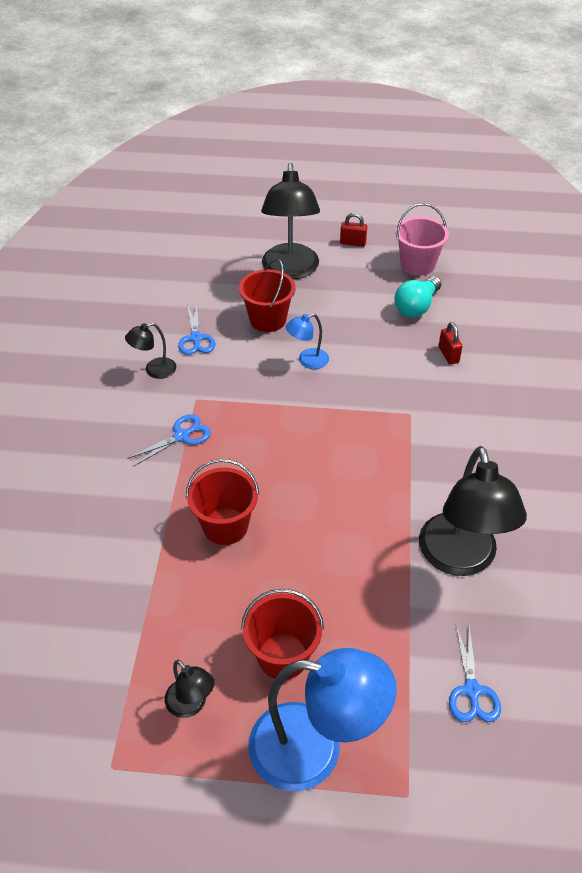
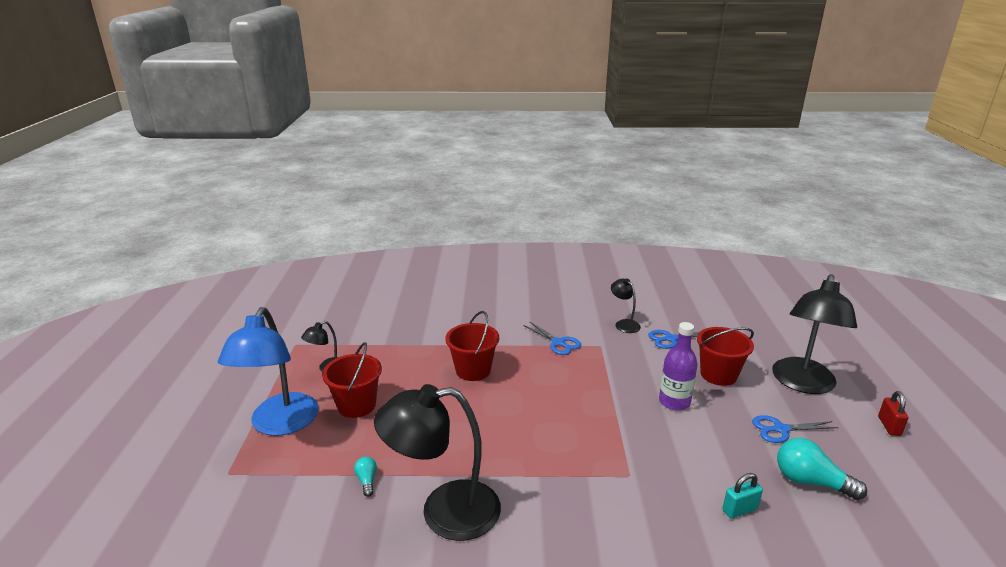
camera: 85 degrees right, 20 degrees down
(290, 270) = (802, 384): black lamp -> black lamp turned 60 degrees counterclockwise
(307, 361) = (674, 402): blue lamp -> purple bottle
(417, 265) = (894, 483): pink bucket -> none
(419, 632) = (367, 481): none -> turquoise light bulb
(448, 355) = (739, 510): red padlock -> turquoise padlock
(472, 691) = (303, 515): blue scissors -> blue scissors (781, 429)

